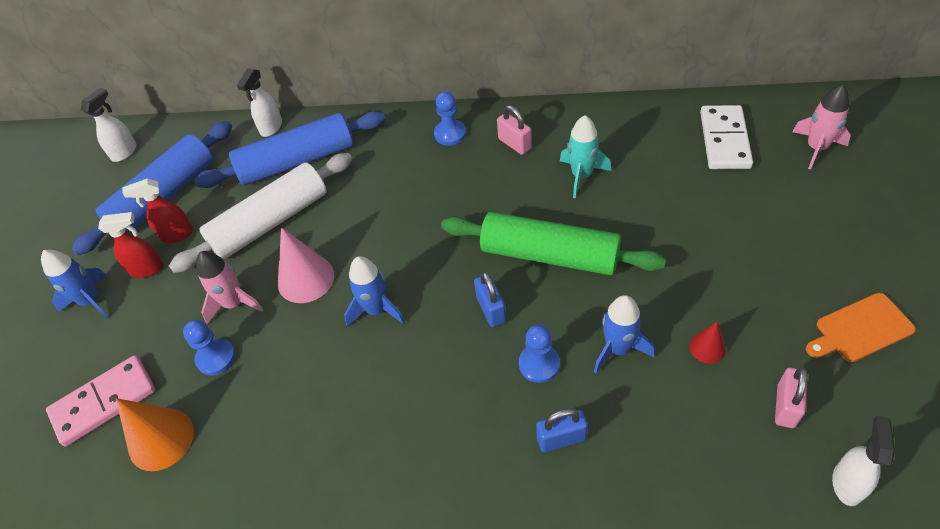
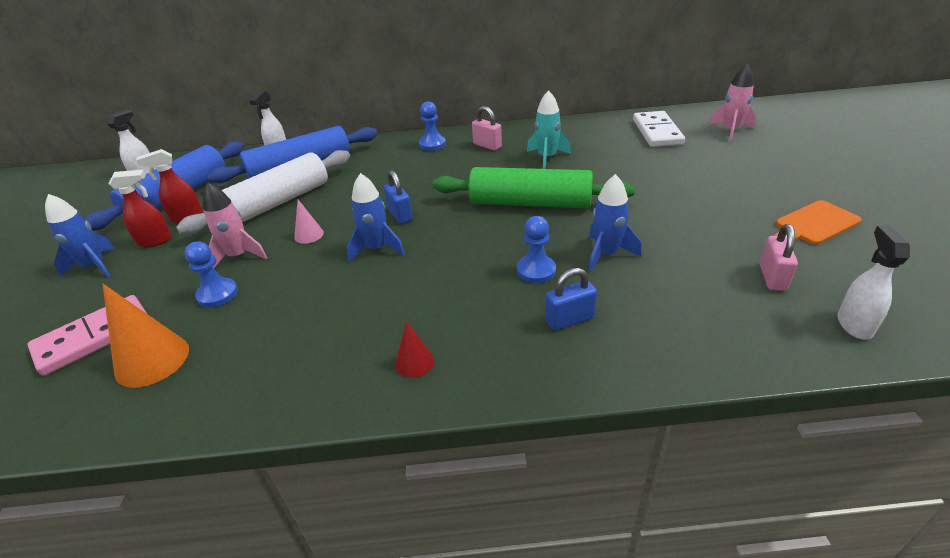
camera: 10 degrees left, 15 degrees down
(306, 279) = (309, 235): pink cone -> pink cone, size x0.54
(491, 310) = (484, 240): blue padlock -> blue padlock (400, 215)
(707, 347) = (687, 246): red cone -> red cone (414, 362)

